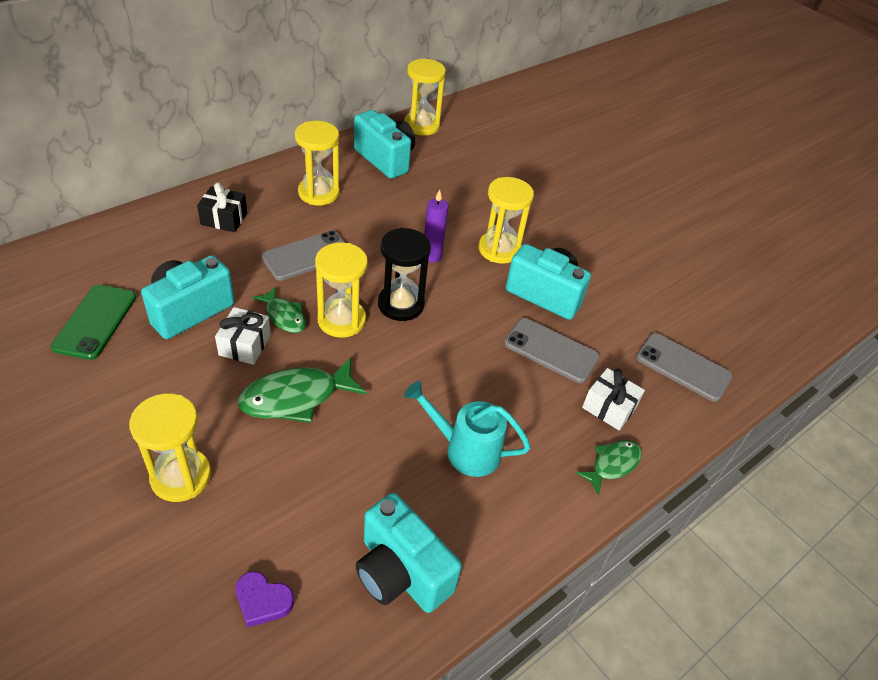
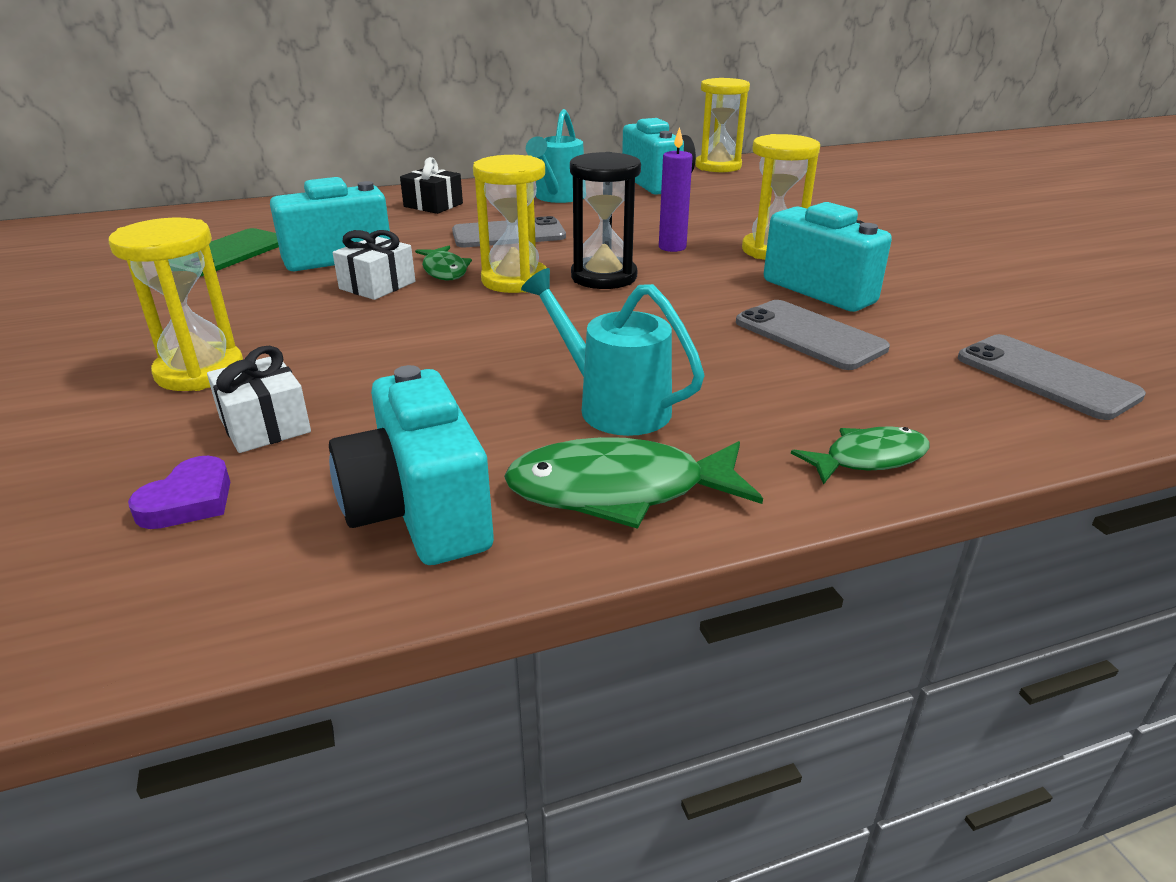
camera: 25 degrees right, 15 degrees down
(263, 601) = (189, 501): purple heart -> purple heart turned 105 degrees counterclockwise
(296, 397) = (405, 330): green fish -> green fish (619, 491)
(319, 193) = (557, 198): yellow hourglass -> turquoise watering can
(609, 407) = (887, 399): white gift -> white gift (265, 425)

